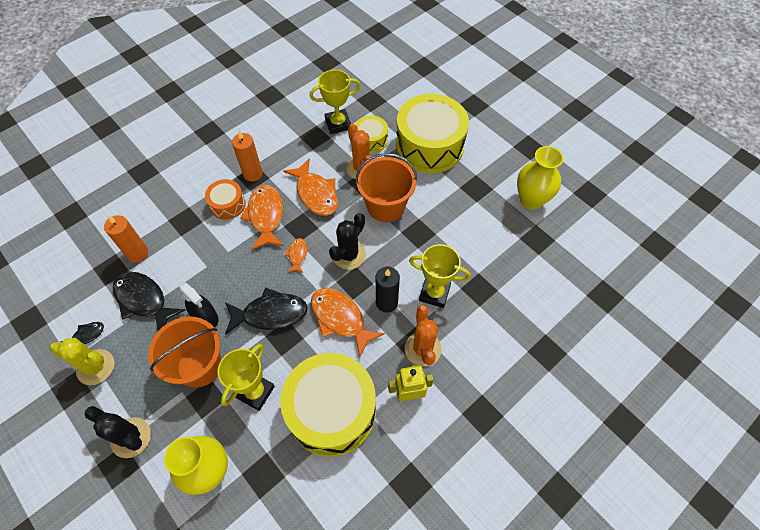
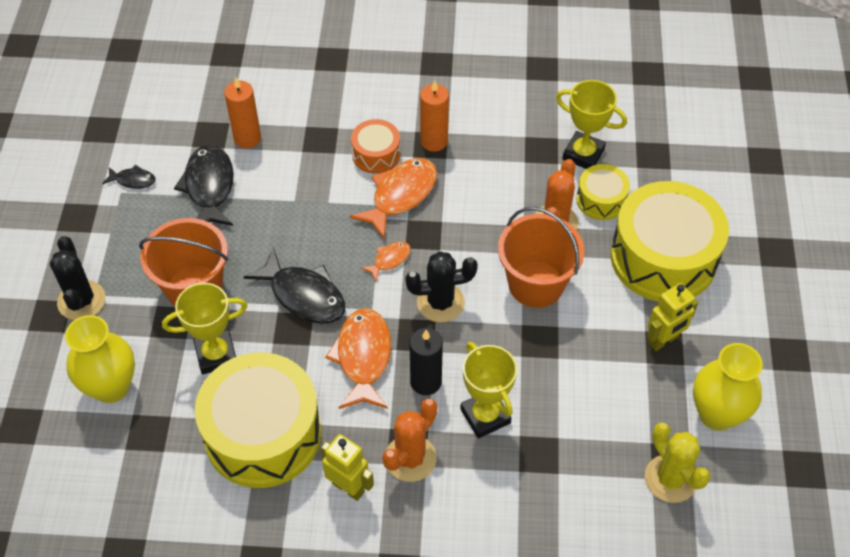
camera: 45 degrees right, 5 degrees down
(95, 367) = (114, 215): yellow cactus -> yellow cactus (670, 479)
(205, 317) = (245, 248): black spray bottle -> none
(315, 194) = (475, 212): orange fish -> none
(472, 185) = (663, 340): none -> yellow robot

